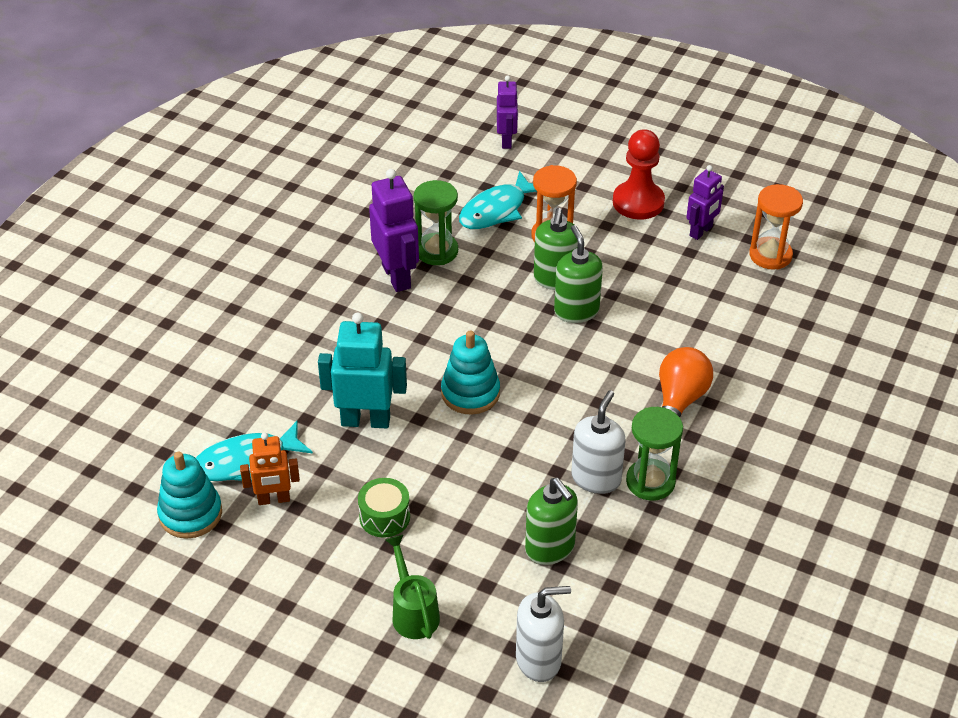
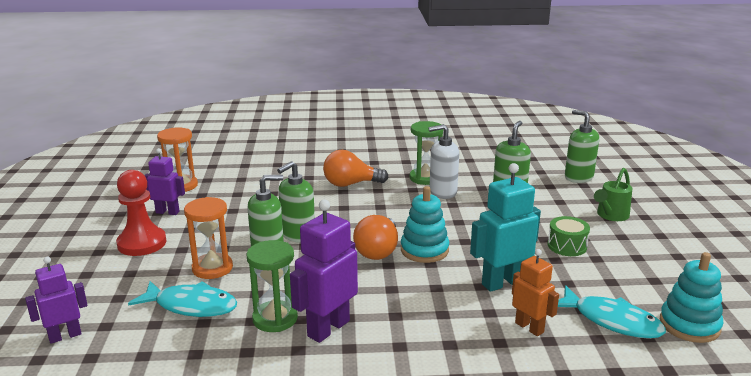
camera: 120 degrees left, 20 degrees down
(274, 499) = (620, 293): orange robot -> orange robot (529, 327)
(365, 420) = (502, 282): turquoise robot -> turquoise robot turned 90 degrees clockwise
(496, 357) = (378, 251): none -> orange light bulb
(539, 660) = (578, 177): white soap dispenser -> green soap dispenser

